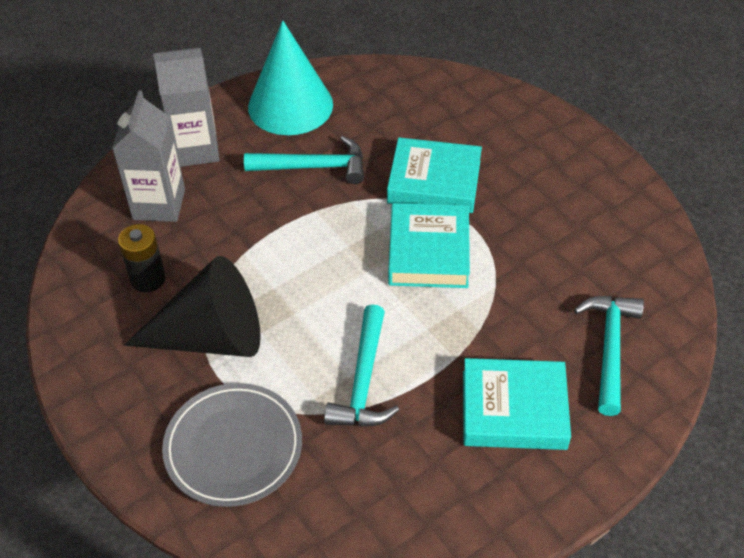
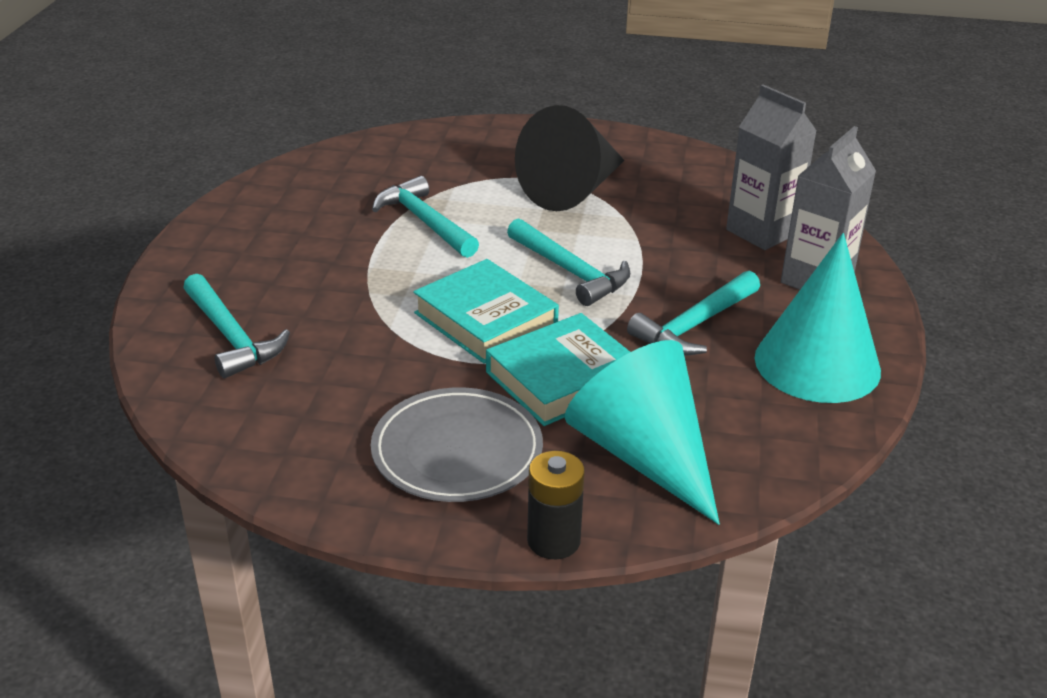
camera: 135 degrees right, 15 degrees down
(148, 279) = (676, 193): black battery -> black battery (553, 541)
(233, 447) = (467, 158): grey plate -> grey plate (457, 451)
(326, 255) = (571, 272): none -> turquoise hammer
(449, 116) = (644, 455): none -> turquoise cone
(513, 410) = (283, 261): turquoise book -> none

